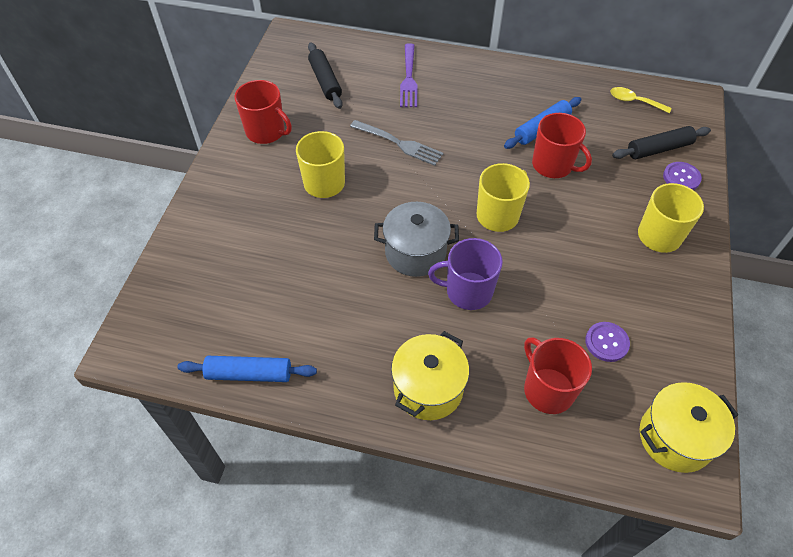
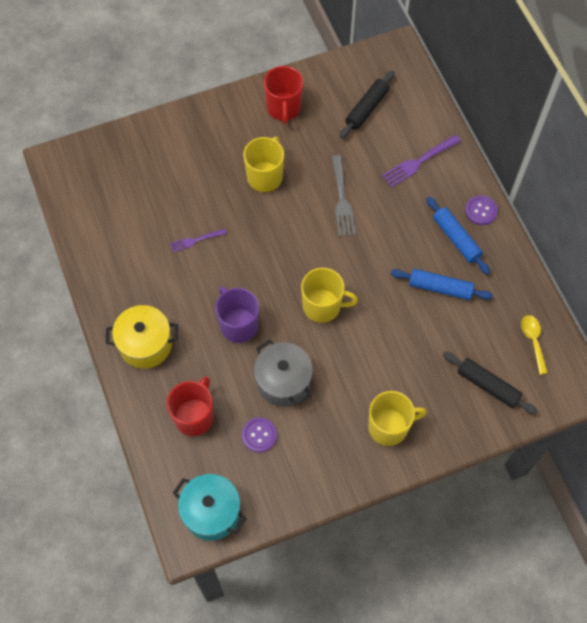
camera: 55 degrees right, 10 degrees up
(249, 374) = (86, 238): blue rolling pin -> blue rolling pin (456, 239)
(342, 274) = (195, 240): none -> purple fork
(415, 252) = (247, 273): grey pot -> grey pot (283, 382)
(553, 165) = (405, 317): red mug -> none
(675, 438) = (211, 512): yellow pot -> turquoise pot
(681, 177) = (467, 417): purple button -> purple button (481, 211)

